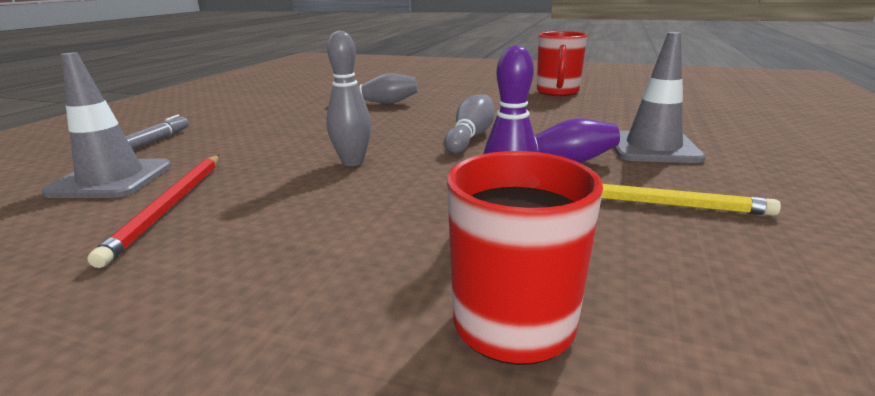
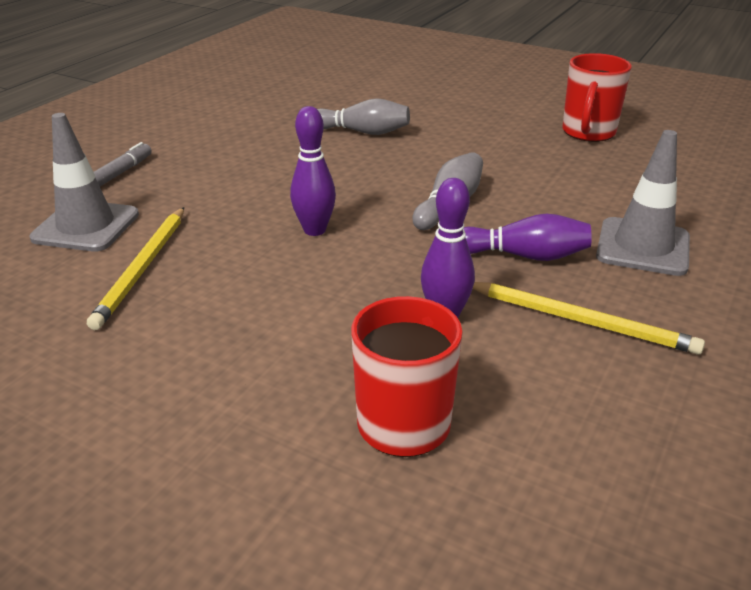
camera: 10 degrees right, 10 degrees up
(170, 206) = (142, 268): red pencil -> yellow pencil
(352, 162) = (314, 230): grey bowling pin -> purple bowling pin

